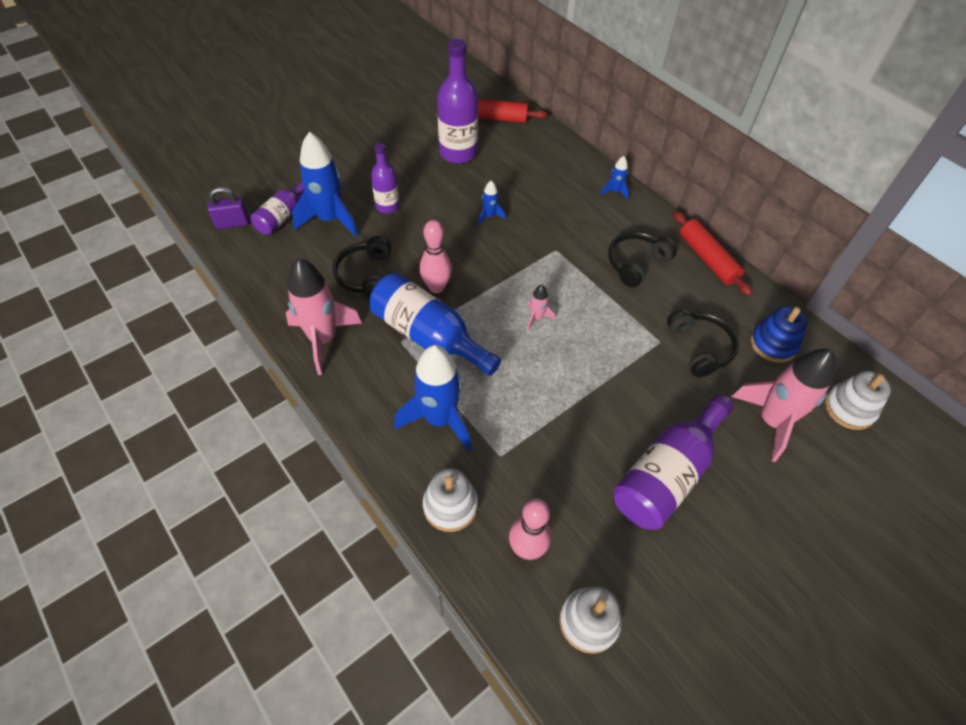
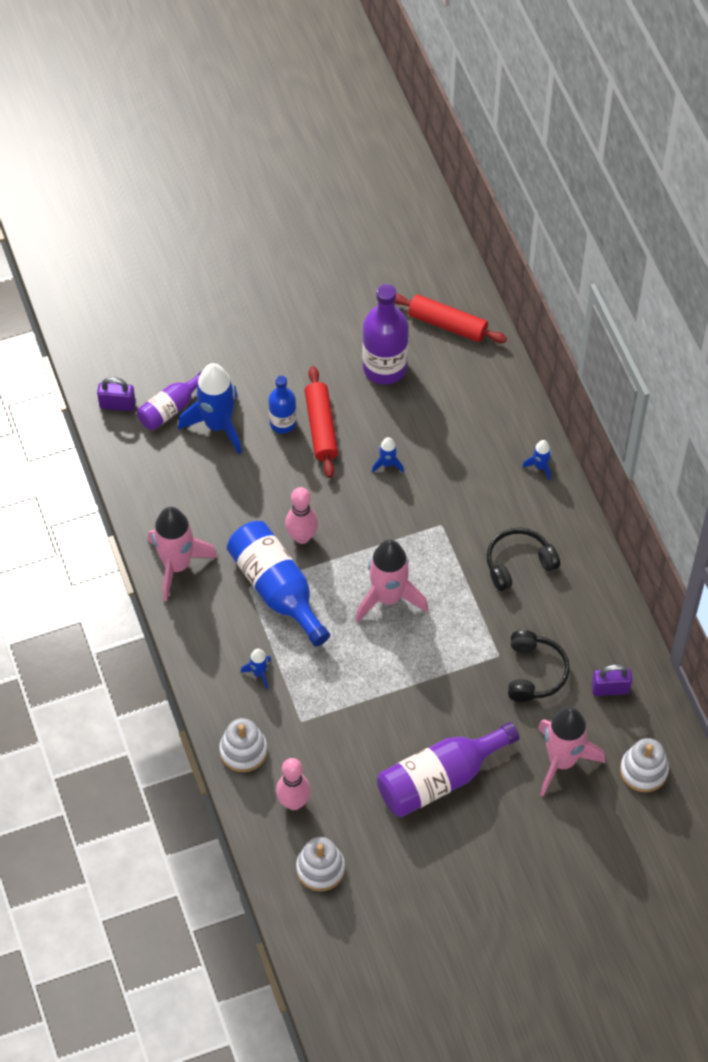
camera: 20 degrees right, 5 degrees up
(366, 275) = (236, 504): black headphones -> none
(387, 206) = (283, 423): purple bottle -> blue bottle
(439, 419) = (259, 673): blue rocket -> blue rocket, size x0.45
(536, 318) = (388, 597): pink rocket -> pink rocket, size x2.22
(707, 259) = (597, 578): red rolling pin -> red rolling pin (321, 427)
(773, 344) = (610, 689): blue stacking toy -> purple padlock

